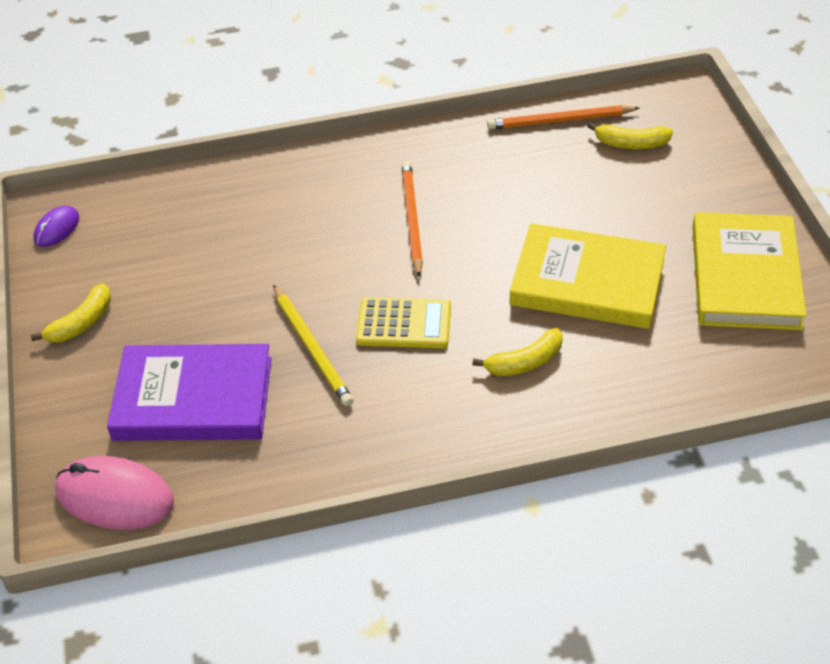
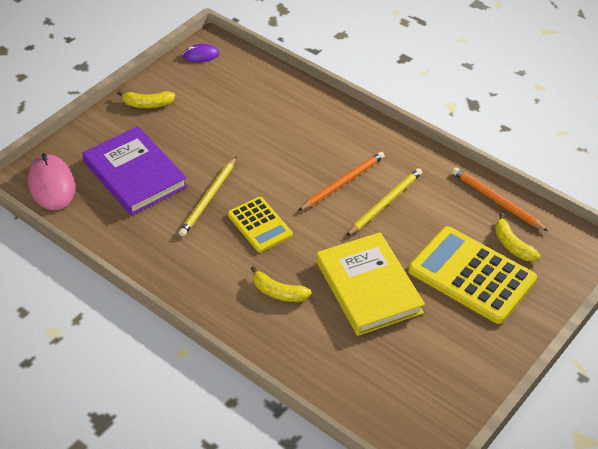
camera: 50 degrees right, 0 degrees up
(478, 202) = (385, 203): none -> yellow pencil
(644, 195) = (471, 275): none -> yellow calculator
(745, 276) = (448, 361): yellow book -> none

